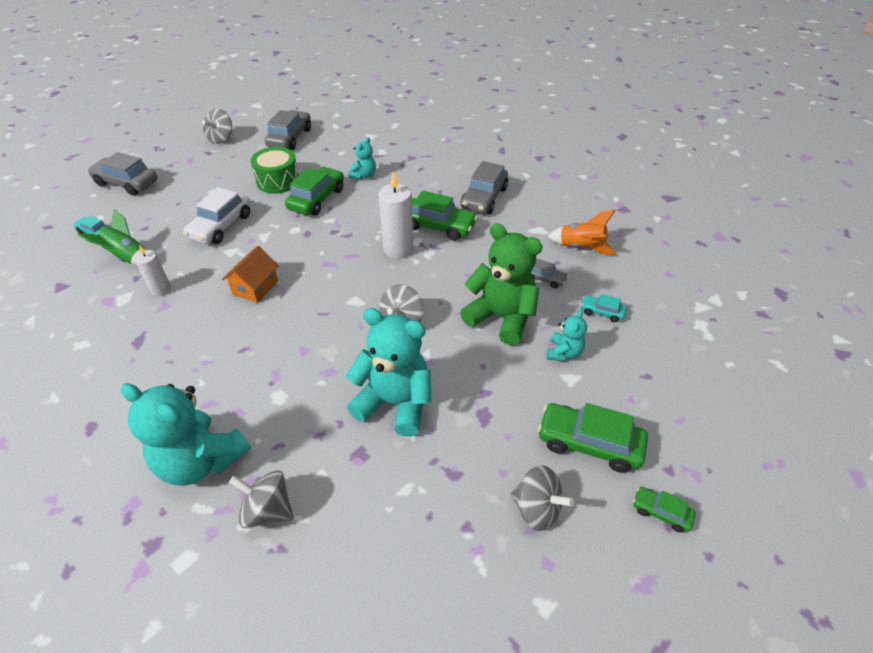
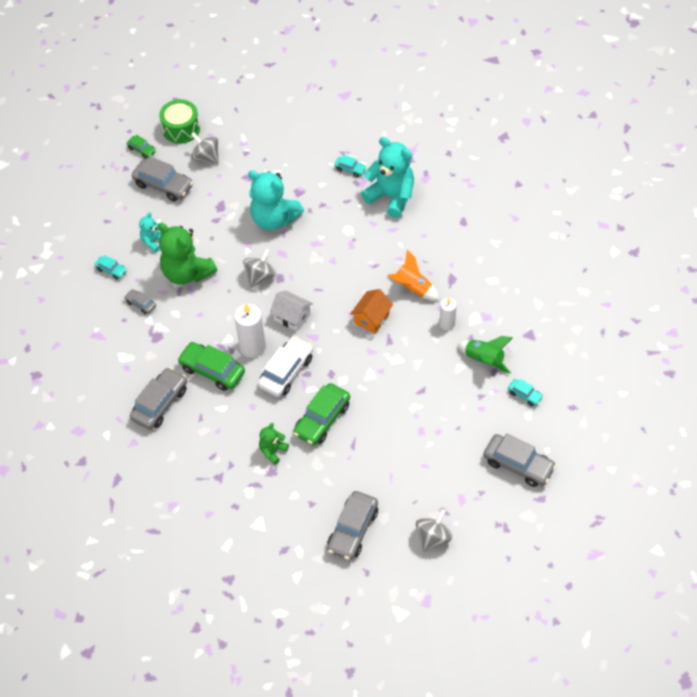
camera: 170 degrees left, 10 degrees up
(221, 226) = (410, 391): white car -> white car (286, 371)
(268, 510) = (350, 169): grey spinning top -> turquoise car
(278, 181) = (362, 451): green drum -> green drum (181, 129)
(355, 281) = (292, 317): none -> white house
(364, 175) = (273, 451): turquoise teddy bear -> green teddy bear
(581, 248) = (97, 333): orange rocket -> orange rocket (412, 288)
(589, 443) = (163, 185): green car -> grey car

